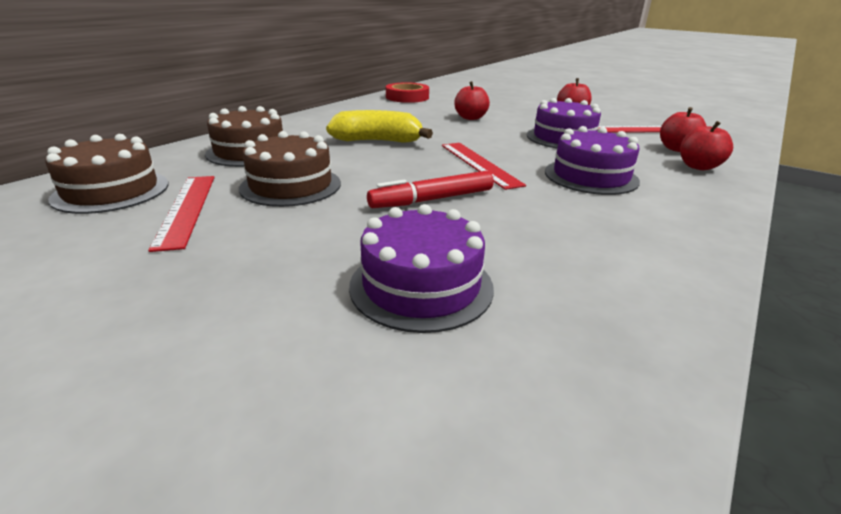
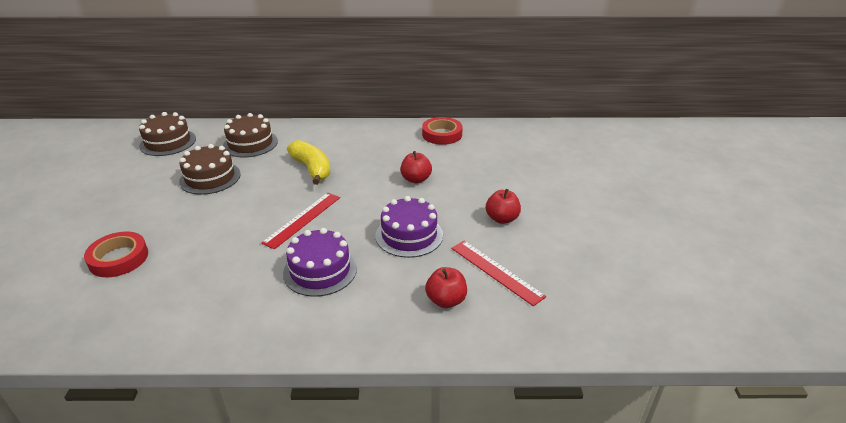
camera: 55 degrees right, 5 degrees up
(187, 209) = (161, 168): red ruler -> none
(421, 286) = (119, 258): purple cake -> red tape
(432, 199) = (224, 225): red marker -> none
(698, 167) = (400, 319): red apple -> none

